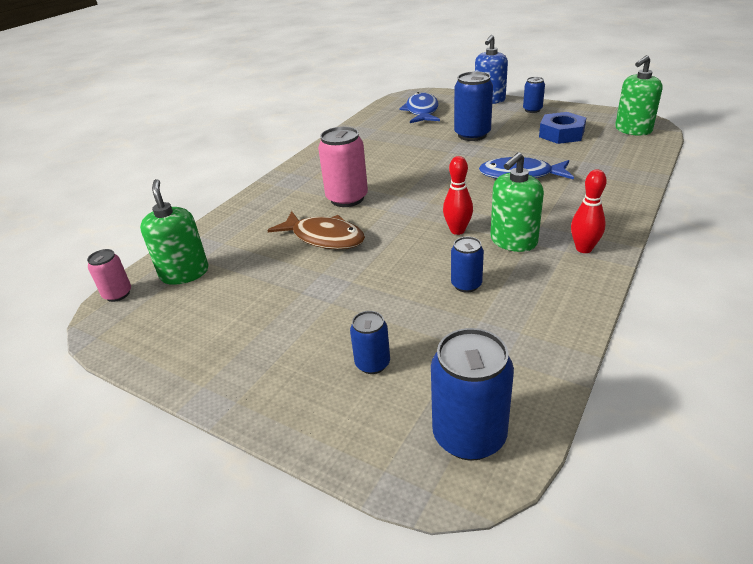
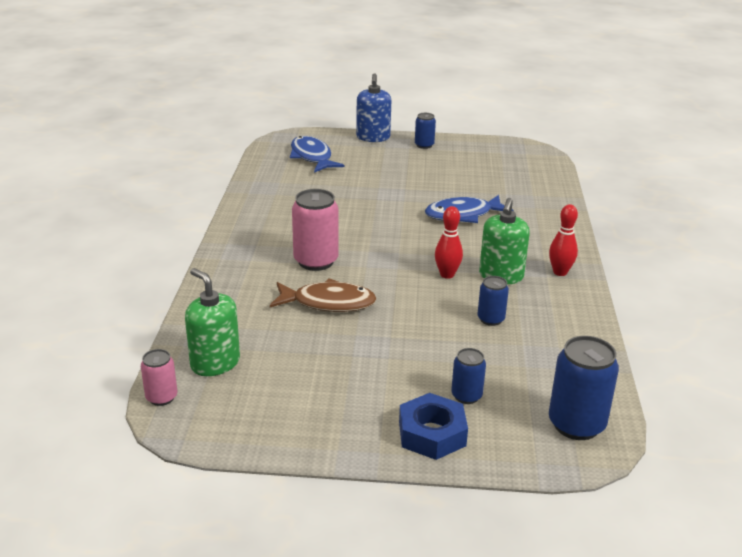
camera: 30 degrees left, 5 degrees down
(472, 135) = (386, 178): blue can -> none
(561, 134) = (469, 169): blue nut -> blue nut (432, 434)
(633, 130) = (528, 158): green soap dispenser -> none

